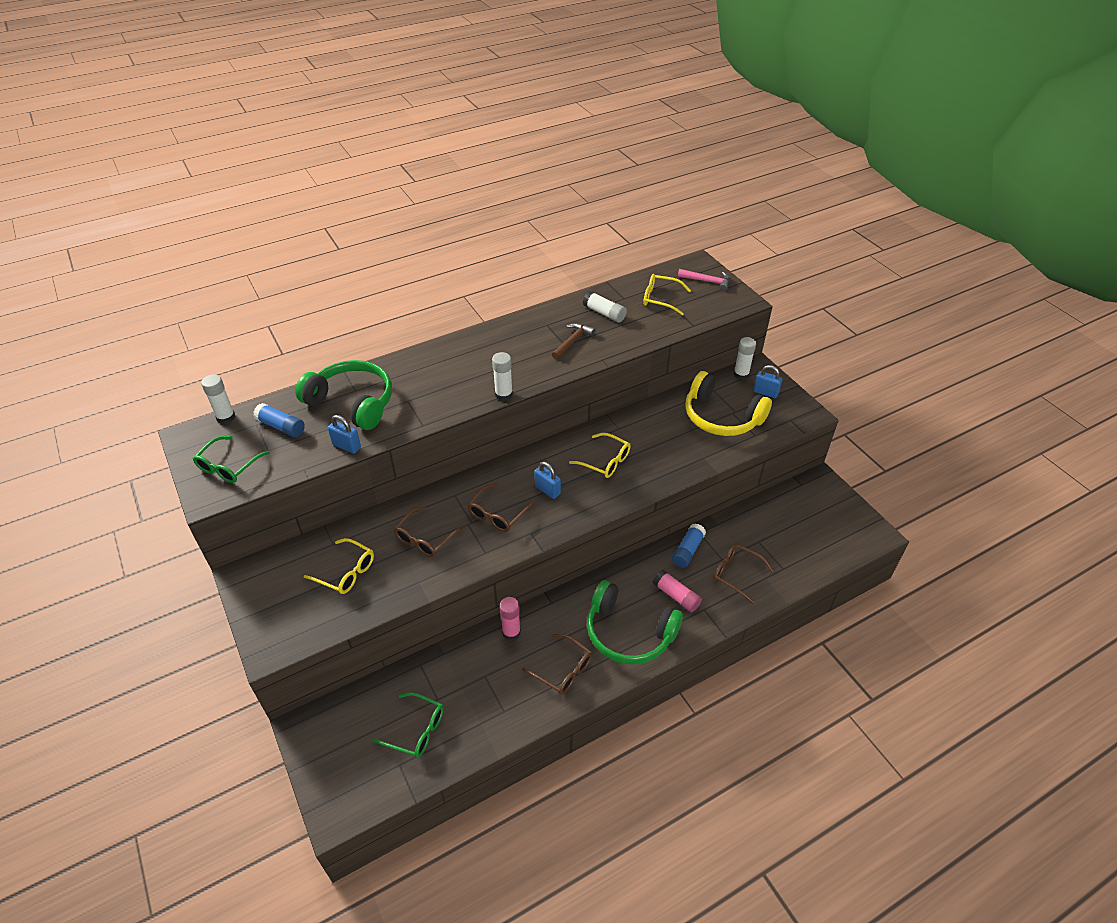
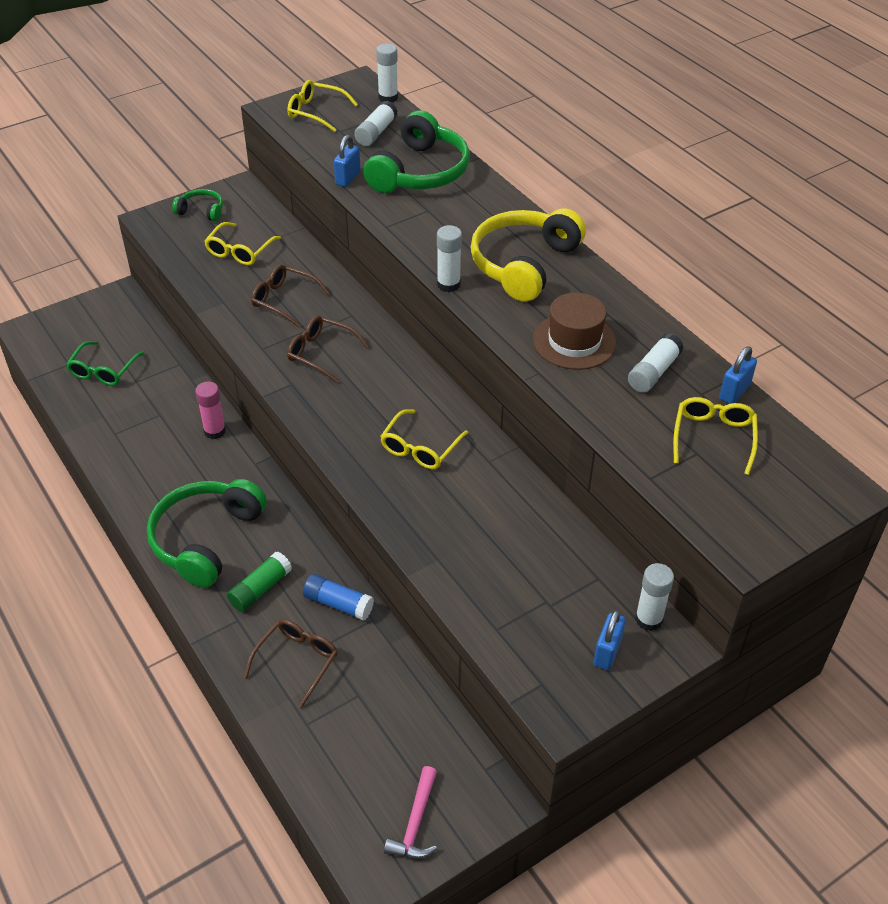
camera: 85 degrees right, 0 degrees up
(229, 466) = (316, 112): green glasses -> yellow glasses
(270, 606) = (201, 211): none -> green headphones
(281, 427) = (376, 132): blue glue stick -> white glue stick
(547, 490) = (363, 394): blue padlock -> blue padlock (734, 392)
(563, 669) = (160, 479): brown glasses -> none
(572, 341) = (574, 341): brown hammer -> brown hat
(676, 596) = (260, 589): pink glue stick -> green glue stick
(707, 281) = (788, 500): pink hammer -> pink hammer (415, 823)
(721, 417) = (534, 585): yellow headphones -> yellow headphones (523, 264)

